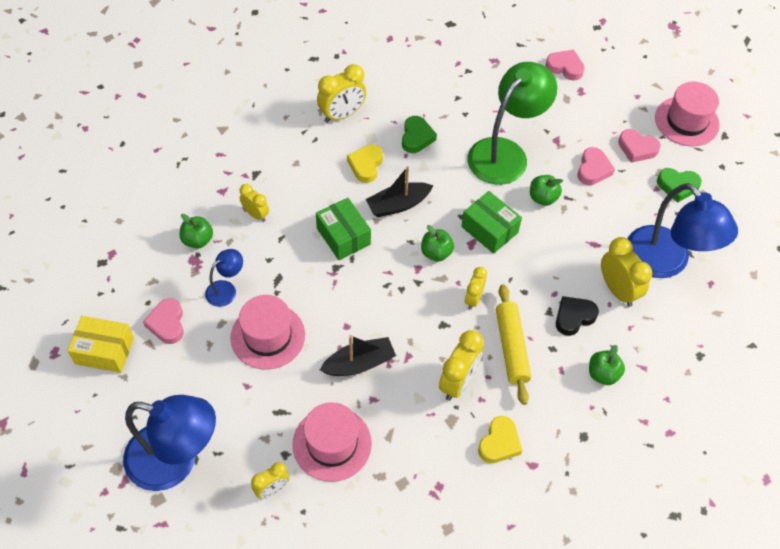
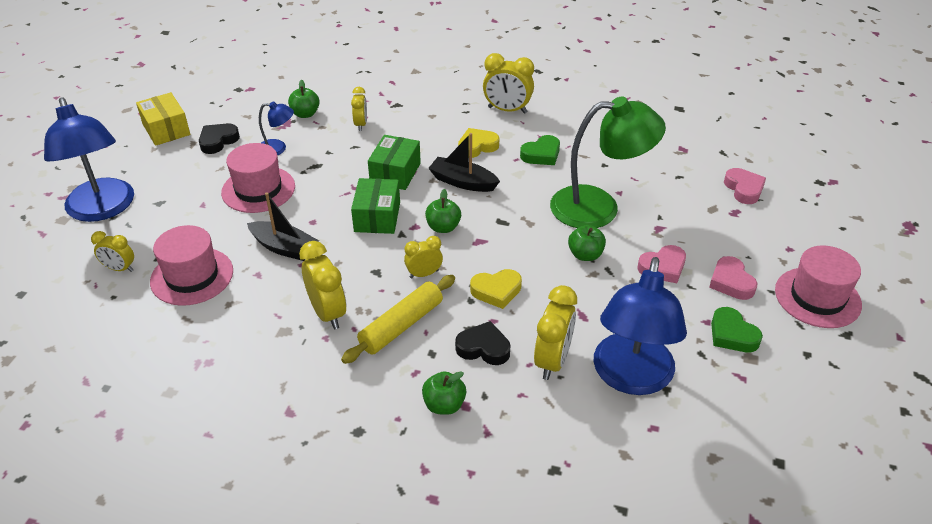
camera: 50 degrees right, 15 degrees down
(167, 323) = (218, 141): pink heart -> black heart
(458, 382) = (327, 313): yellow clock -> yellow clock turned 105 degrees counterclockwise
(489, 229) = (507, 243): green box -> green box (377, 217)
(499, 443) = (291, 375): yellow heart -> yellow heart (496, 291)

